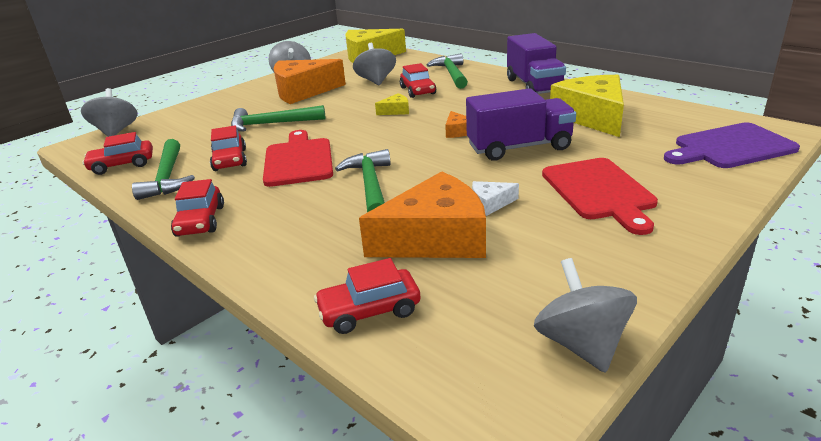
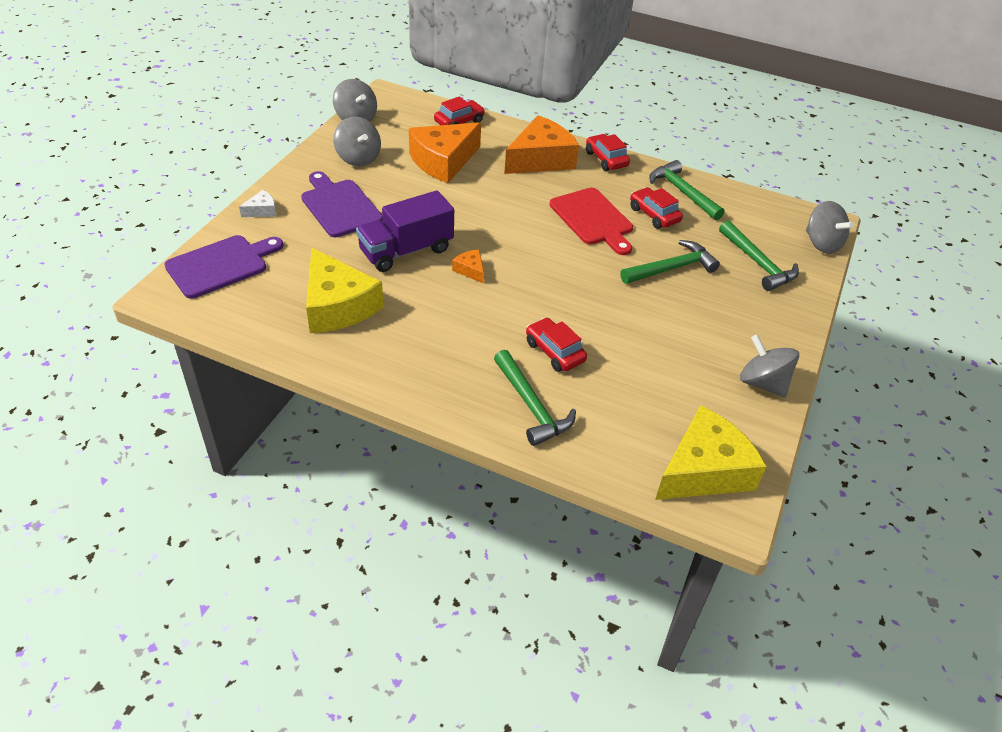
camera: 155 degrees right, 15 degrees up
(122, 165) = (742, 202): red car -> none
(303, 91) = (705, 340): orange cheese -> orange cheese (541, 159)
(370, 185) = (512, 198): green hammer -> green hammer (758, 263)
(376, 81) = (628, 376): grey spinning top -> grey spinning top (358, 158)
(396, 111) = (554, 302): yellow cheese -> none
(490, 203) = (416, 189): white cheese -> white cheese (262, 210)
(534, 86) = (408, 374): purple truck -> none
(599, 191) = (339, 206): red cutting board -> purple cutting board

